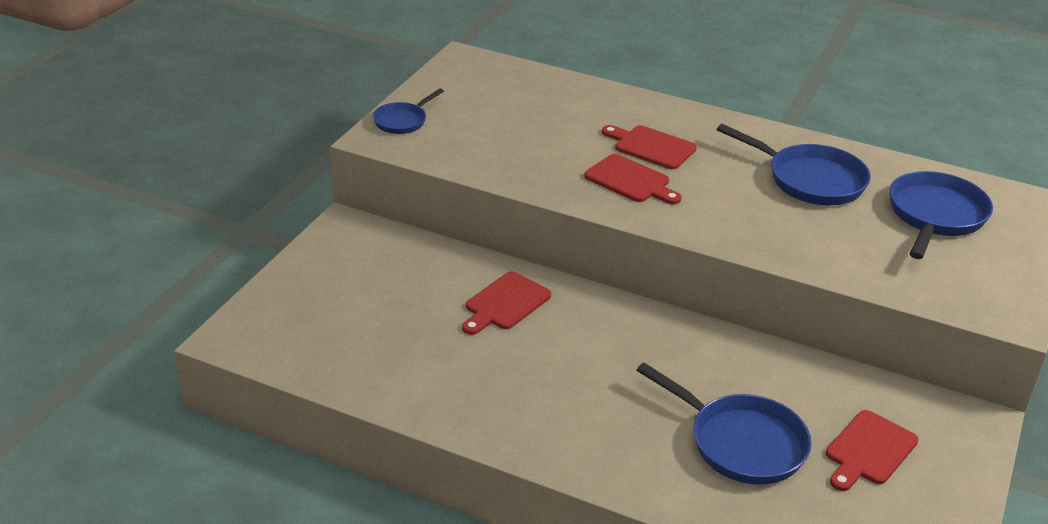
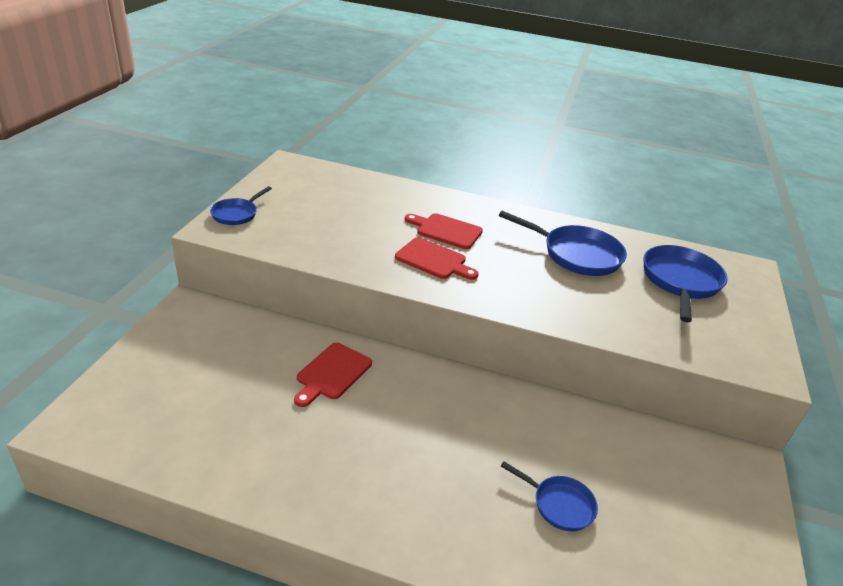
camera: 10 degrees left, 0 degrees up
(740, 443) = (559, 504): blue pan -> blue pan, size x0.57
(869, 450) = (671, 502): red cutting board -> none

